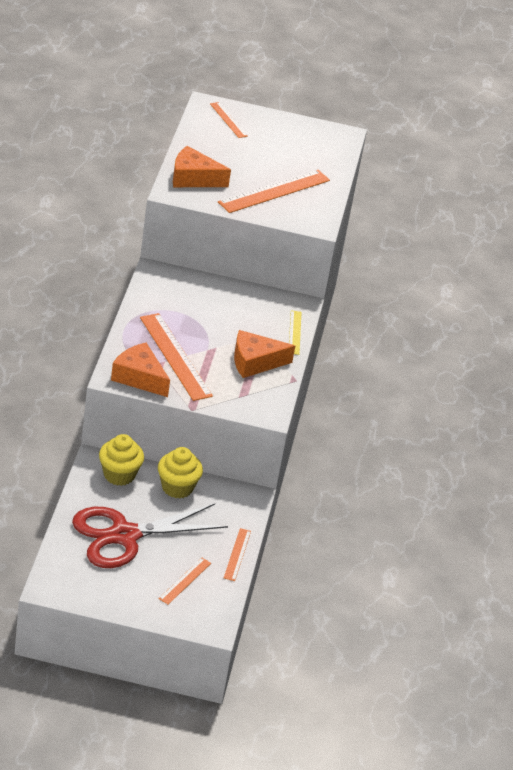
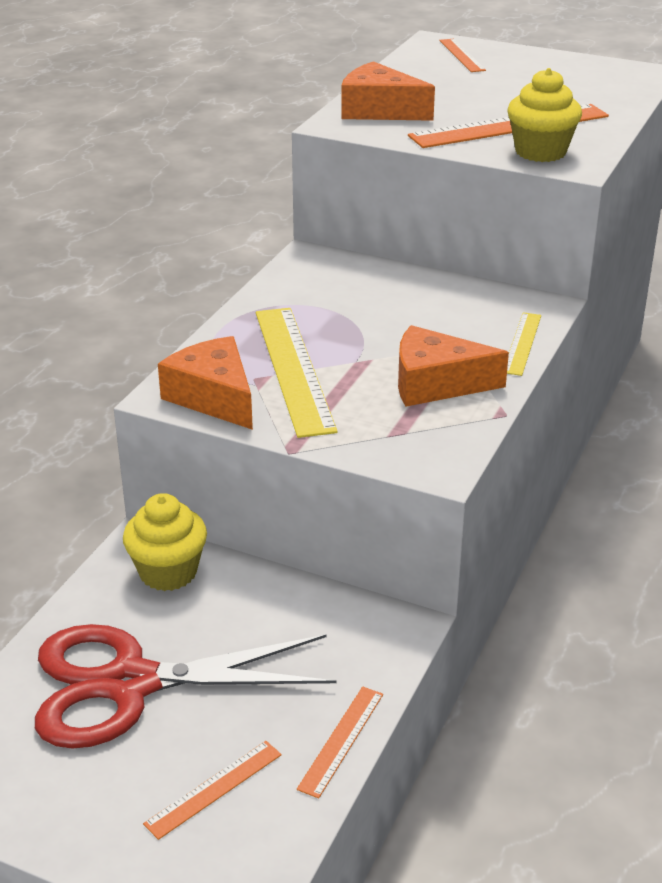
camera: 20 degrees right, 5 degrees down
(175, 356) = (293, 369): orange ruler -> yellow ruler
(177, 487) = (266, 601): yellow cupcake -> yellow cupcake (540, 152)

